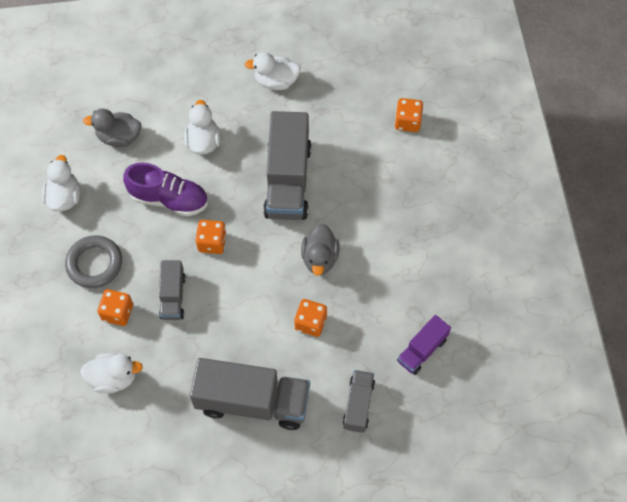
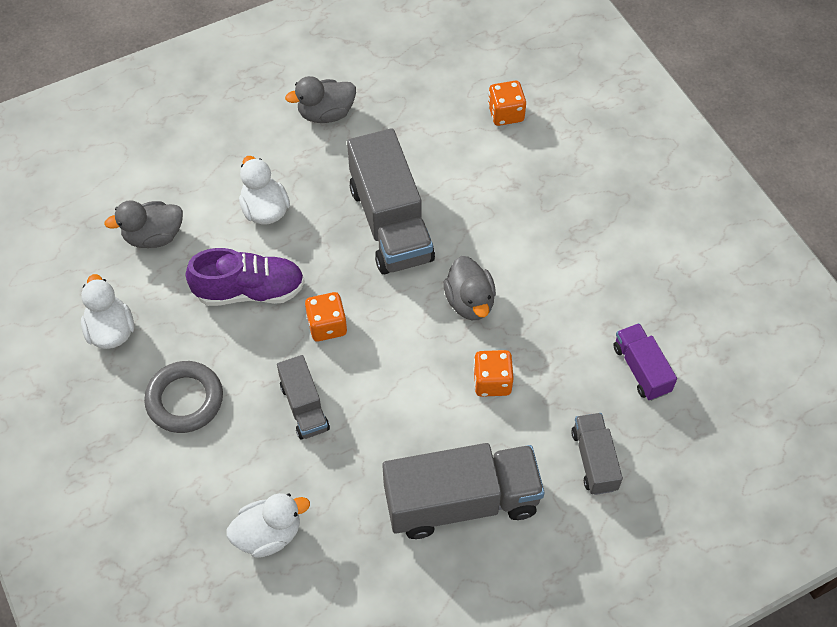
camera: 20 degrees left, 5 degrees down
(117, 312) = (240, 450): orange dice -> none
(276, 81) = (326, 113): white duck -> grey duck
(422, 350) = (641, 369): purple truck -> purple truck turned 135 degrees clockwise

